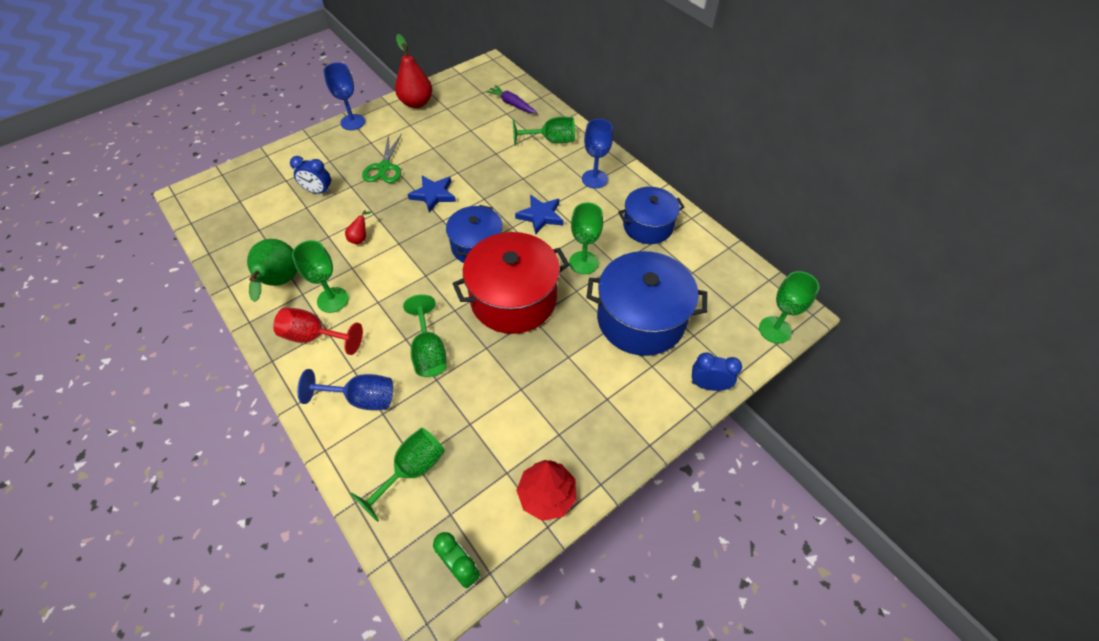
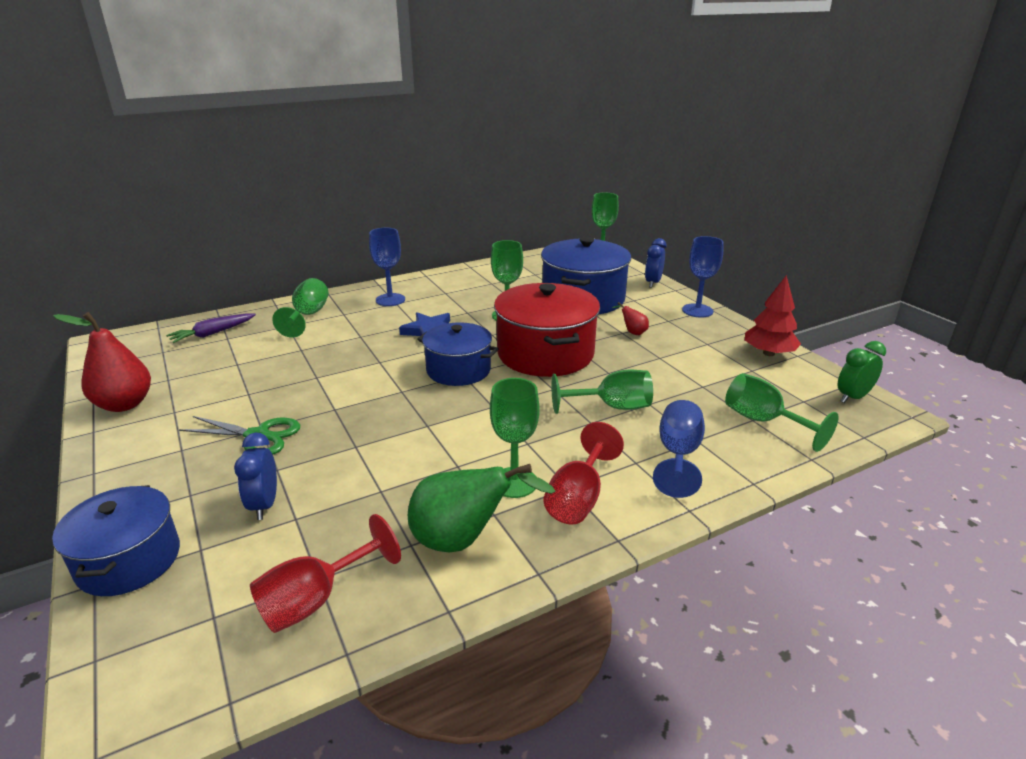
camera: 80 degrees left, 25 degrees down
(244, 233) = (316, 600): none -> red goblet
(318, 191) = (264, 505): blue clock -> blue clock turned 150 degrees clockwise
(352, 122) = (105, 469): blue goblet -> blue goblet (697, 310)
(360, 238) = (401, 458): red pear -> red pear (632, 332)
(433, 195) = (349, 396): blue star -> none
(648, 226) = (471, 284): blue pot -> blue pot (129, 560)

